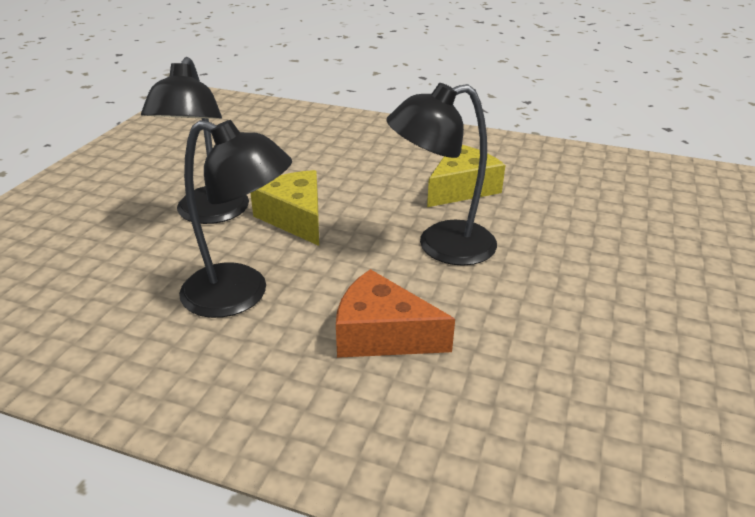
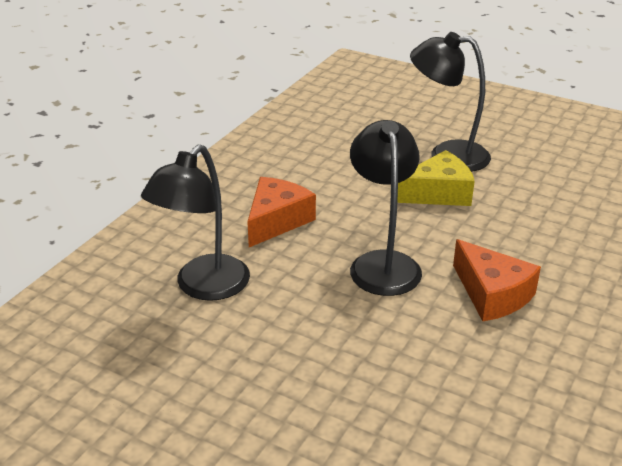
camera: 100 degrees right, 0 degrees up
(240, 295) = (336, 169): black lamp -> black lamp (203, 287)
(461, 188) = (492, 294): yellow cheese -> orange cheese

